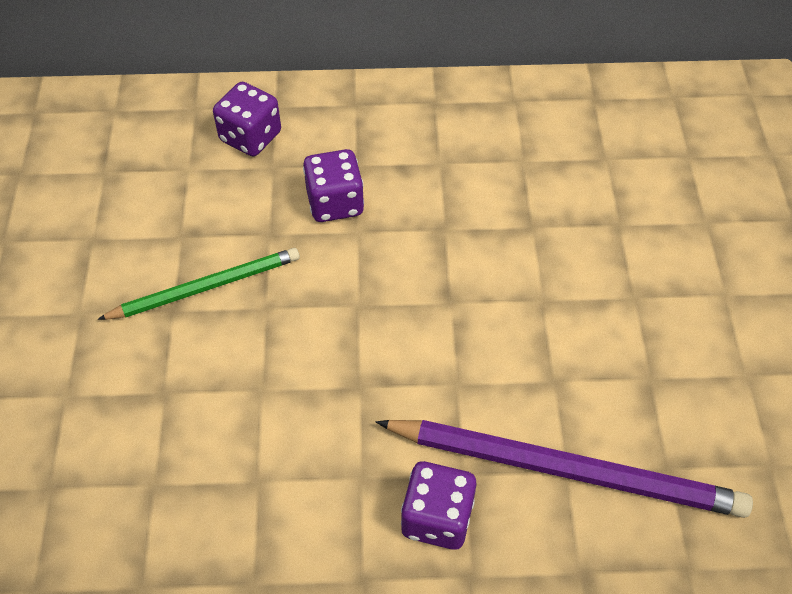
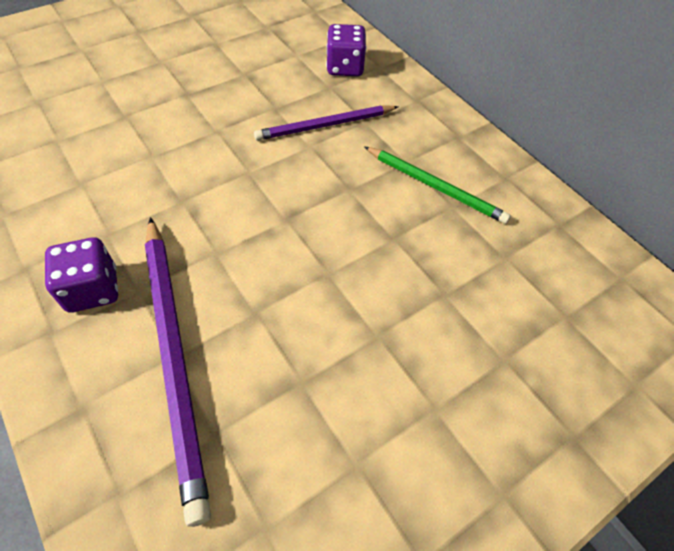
camera: 55 degrees right, 0 degrees up
(206, 287) = (214, 99): green pencil -> green pencil (435, 187)
(335, 203) = (325, 125): purple dice -> purple pencil

